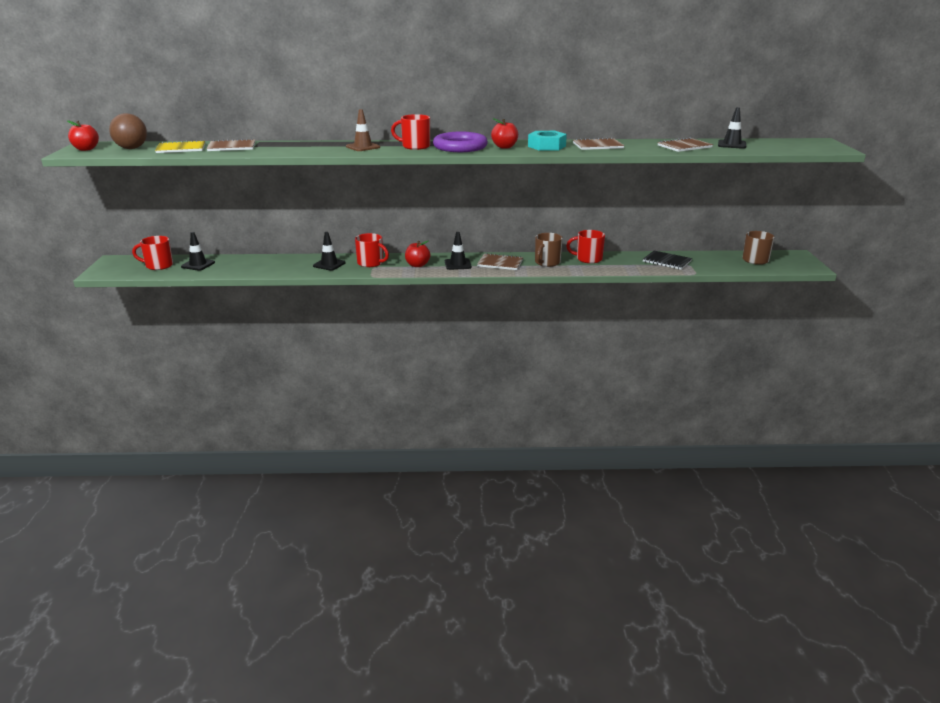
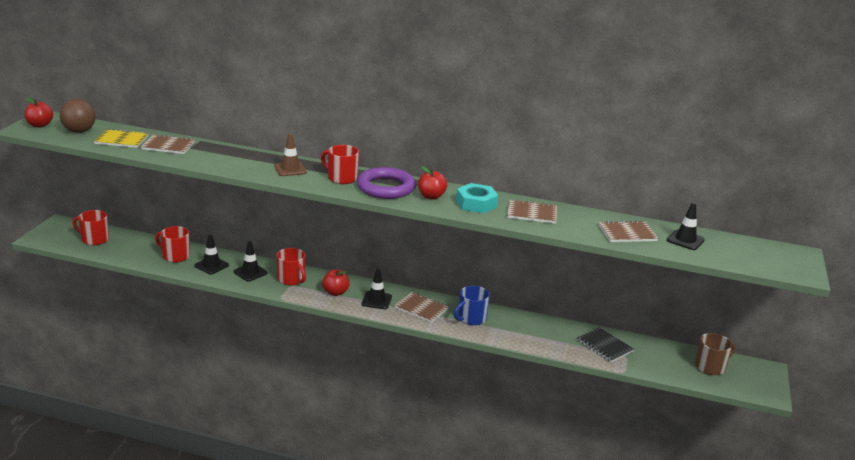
camera: 15 degrees right, 0 degrees up
(198, 264) = (130, 246): black traffic cone -> black traffic cone (211, 265)
(547, 262) = (471, 318): brown mug -> blue mug
(588, 259) = (519, 323): red mug -> red mug (175, 256)

